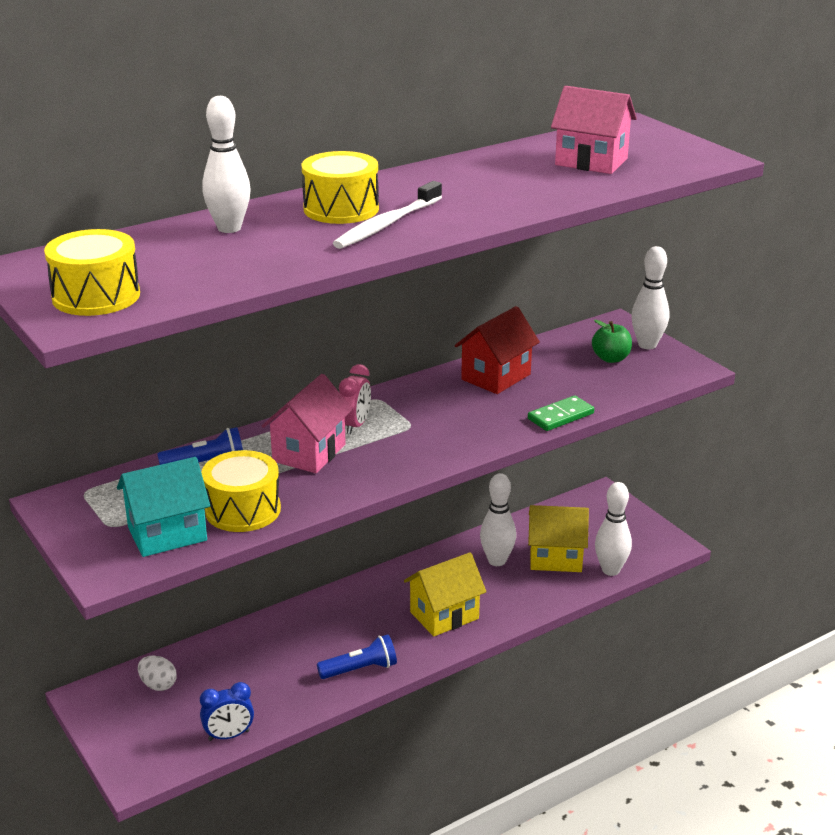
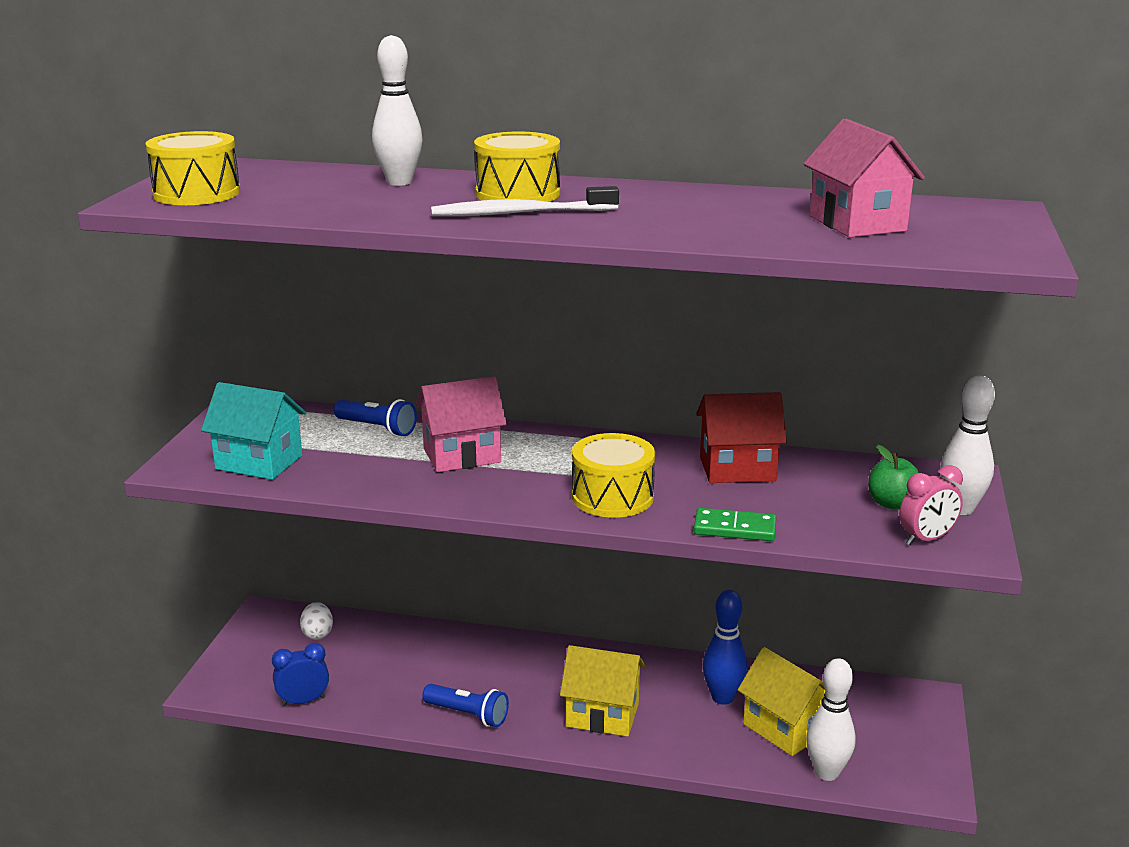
camera: 45 degrees right, 5 degrees down
(229, 736) = (303, 701): blue clock -> blue clock turned 135 degrees clockwise
(243, 510) = (336, 472): yellow drum -> yellow drum (612, 497)
(355, 425) = (538, 452): pink clock -> pink clock (926, 539)
(497, 561) = (722, 697): white bowling pin -> blue bowling pin

